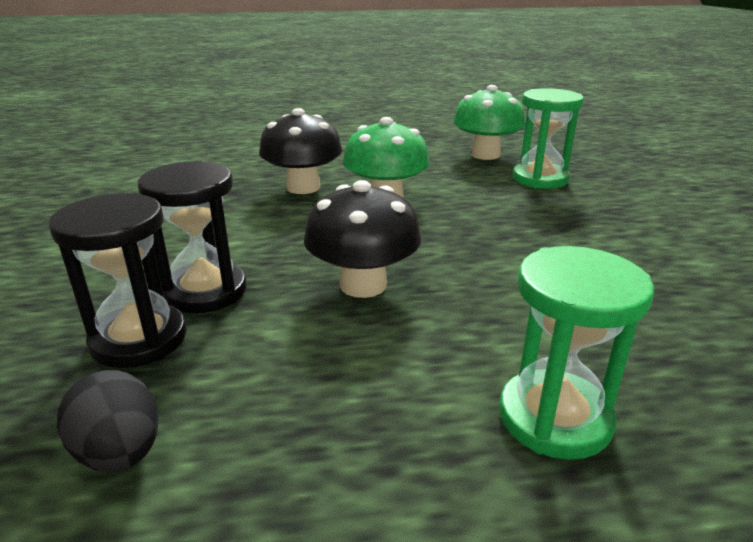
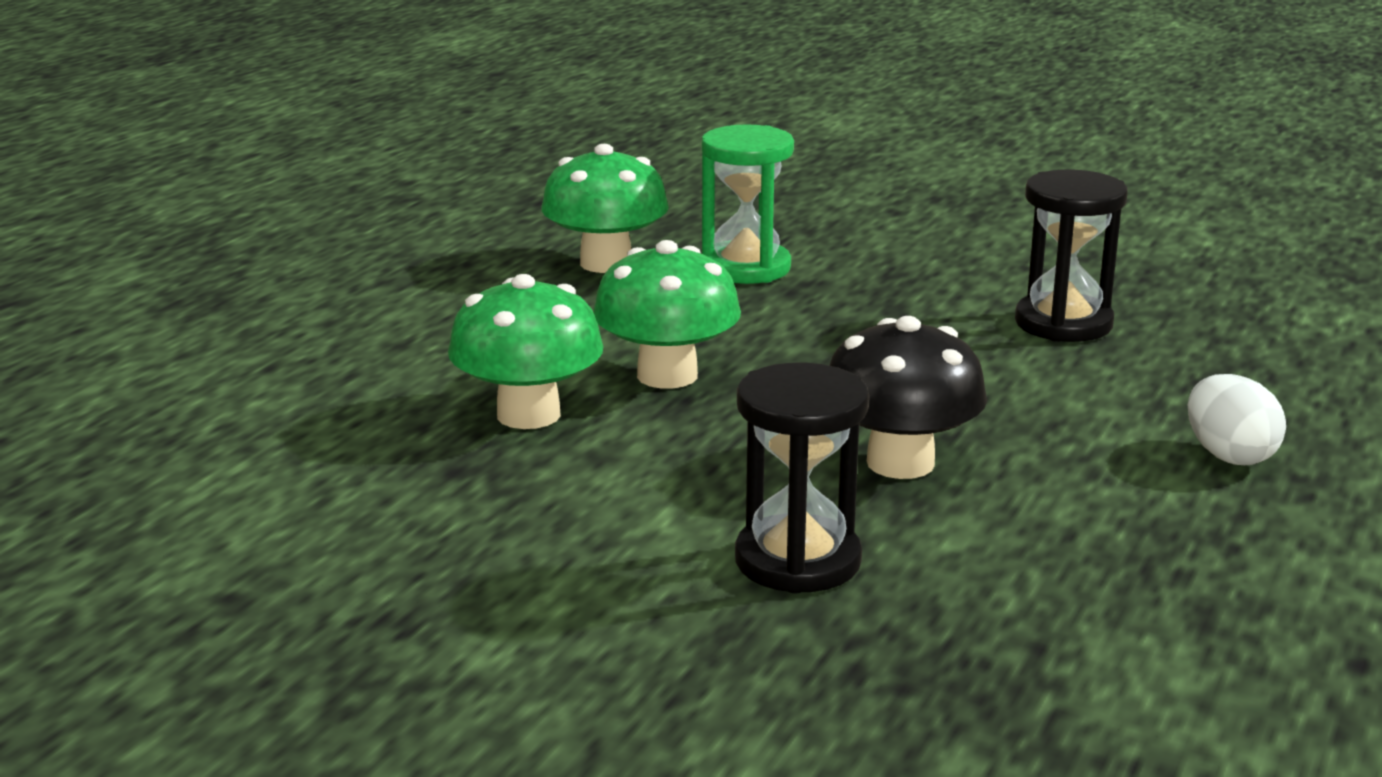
camera: 55 degrees left, 5 degrees down
(120, 453) = (1099, 669): black egg -> none
(139, 339) = (876, 626): black hourglass -> black hourglass (1063, 323)
(303, 187) = (528, 415): black mushroom -> green mushroom
(554, 418) = (1229, 456): green hourglass -> white egg

